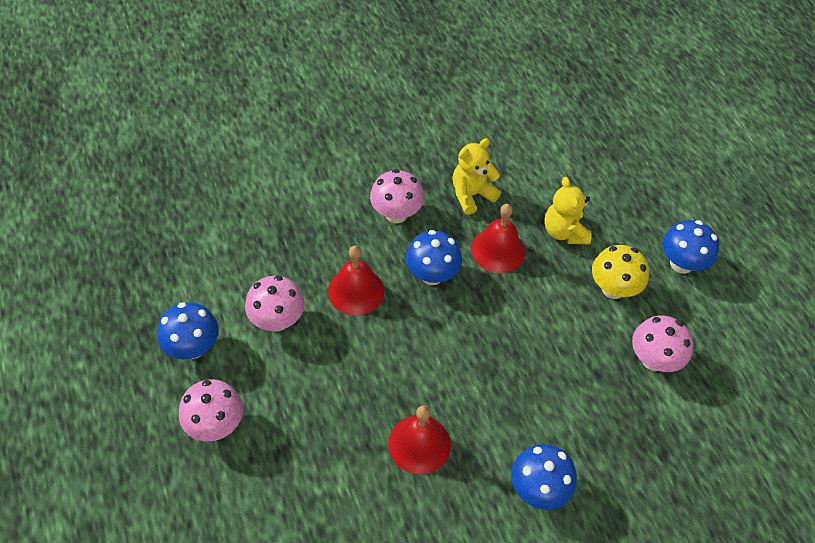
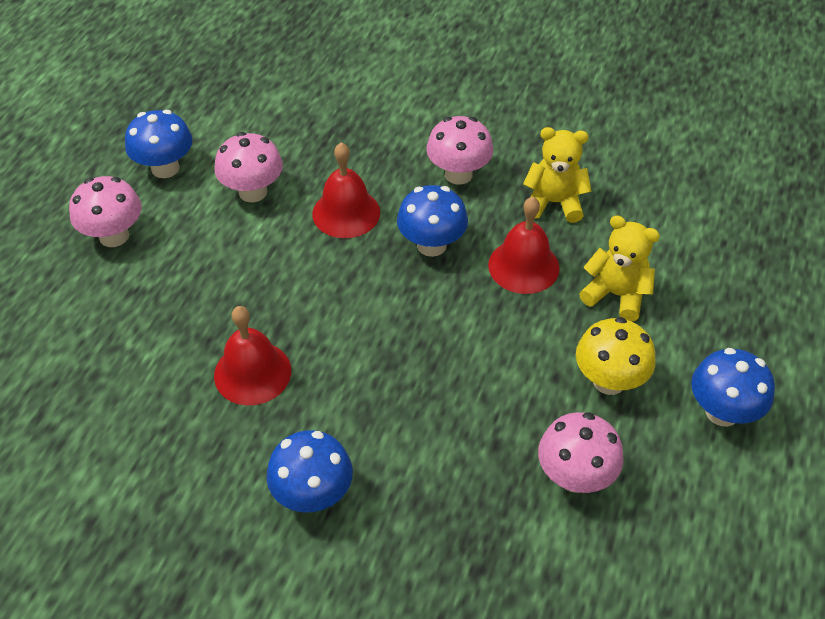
camera: 45 degrees right, 5 degrees down
(564, 232) = (616, 295): yellow teddy bear -> yellow teddy bear turned 90 degrees clockwise

